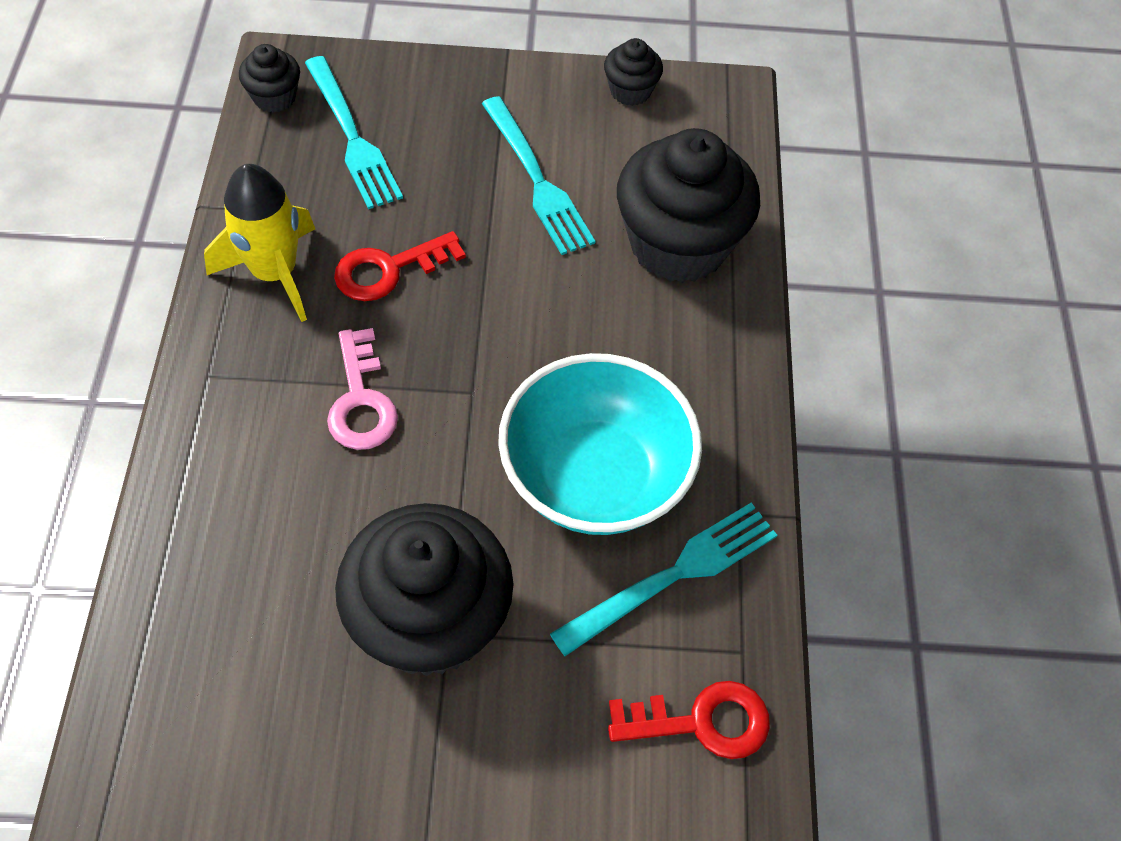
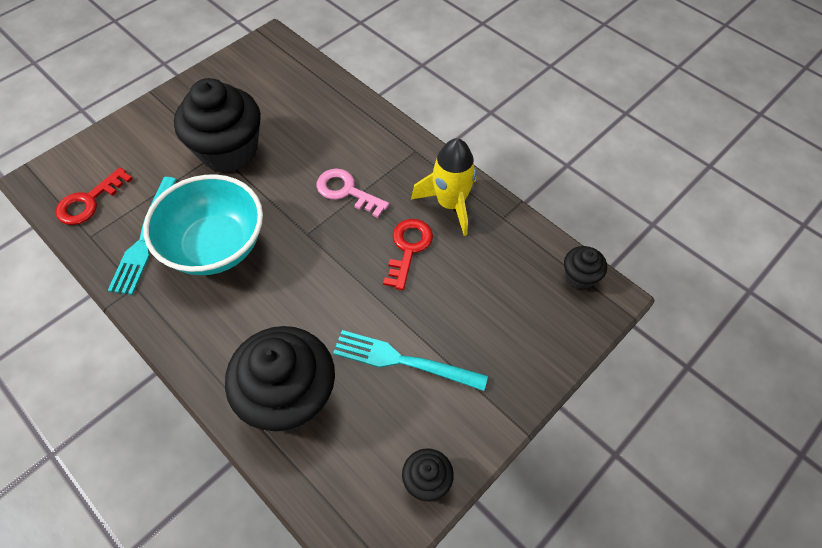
camera: 135 degrees right, 0 degrees up
(352, 137) = (516, 292): turquoise fork -> none

